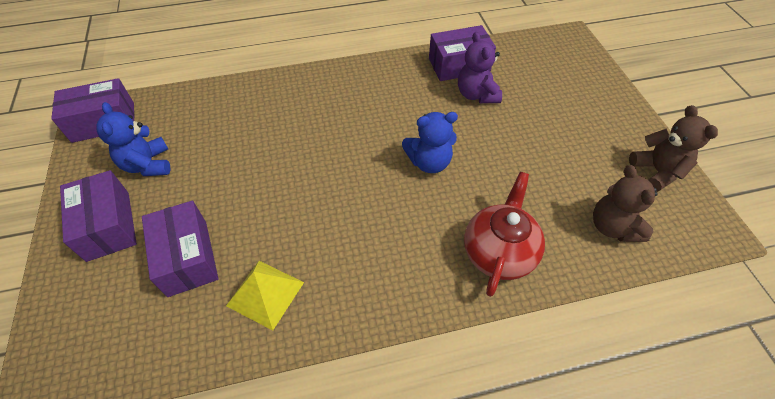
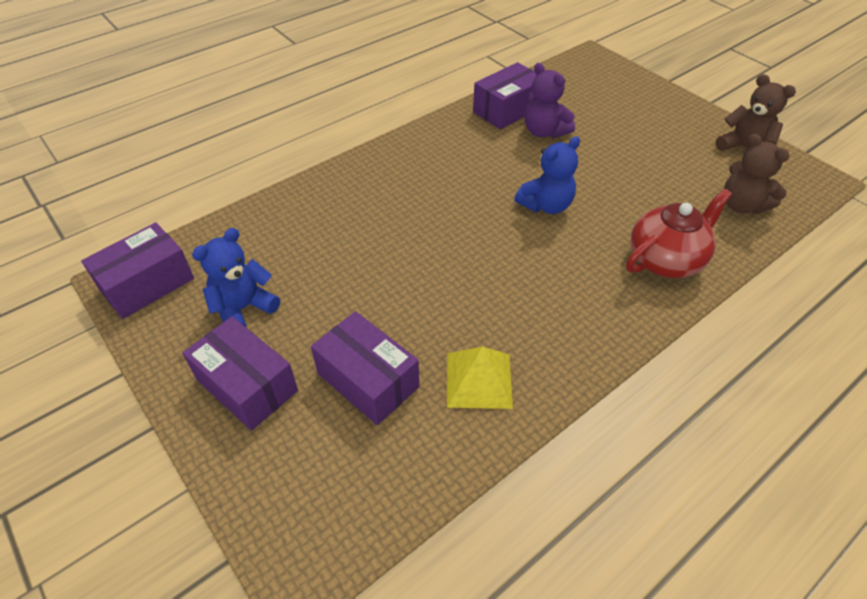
camera: 25 degrees left, 5 degrees down
(148, 165) = (243, 308): blue teddy bear -> blue teddy bear turned 90 degrees clockwise
(498, 252) = (665, 260): red teapot -> red teapot turned 60 degrees clockwise

